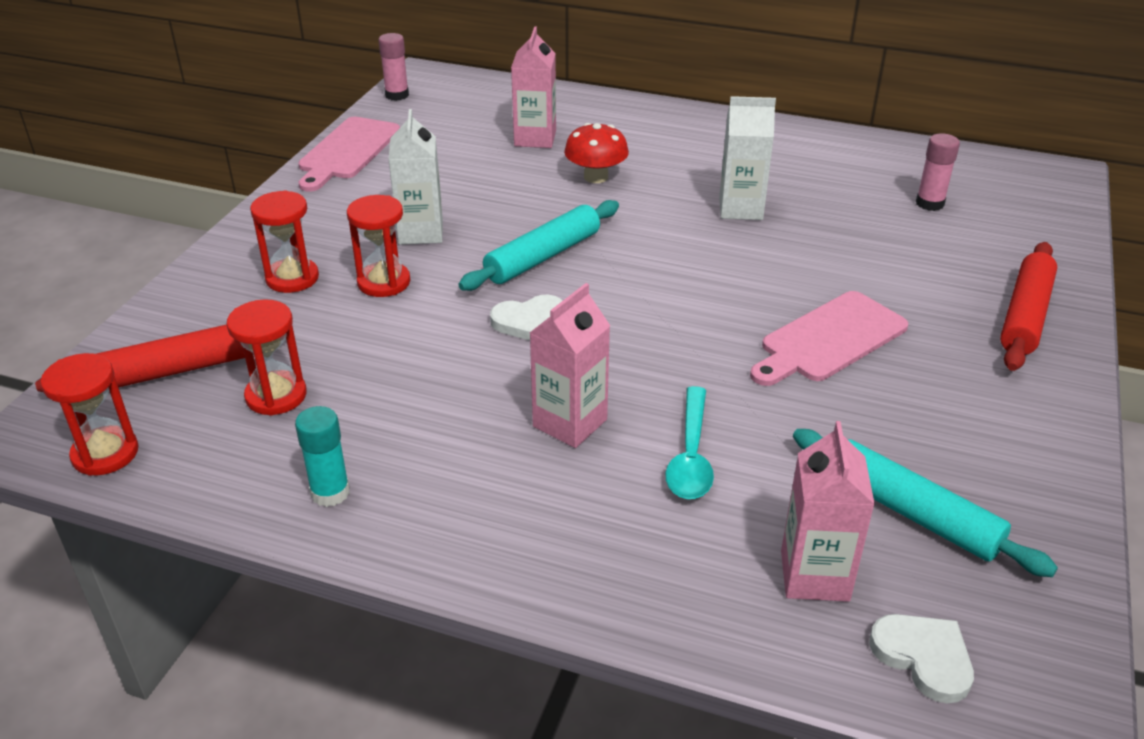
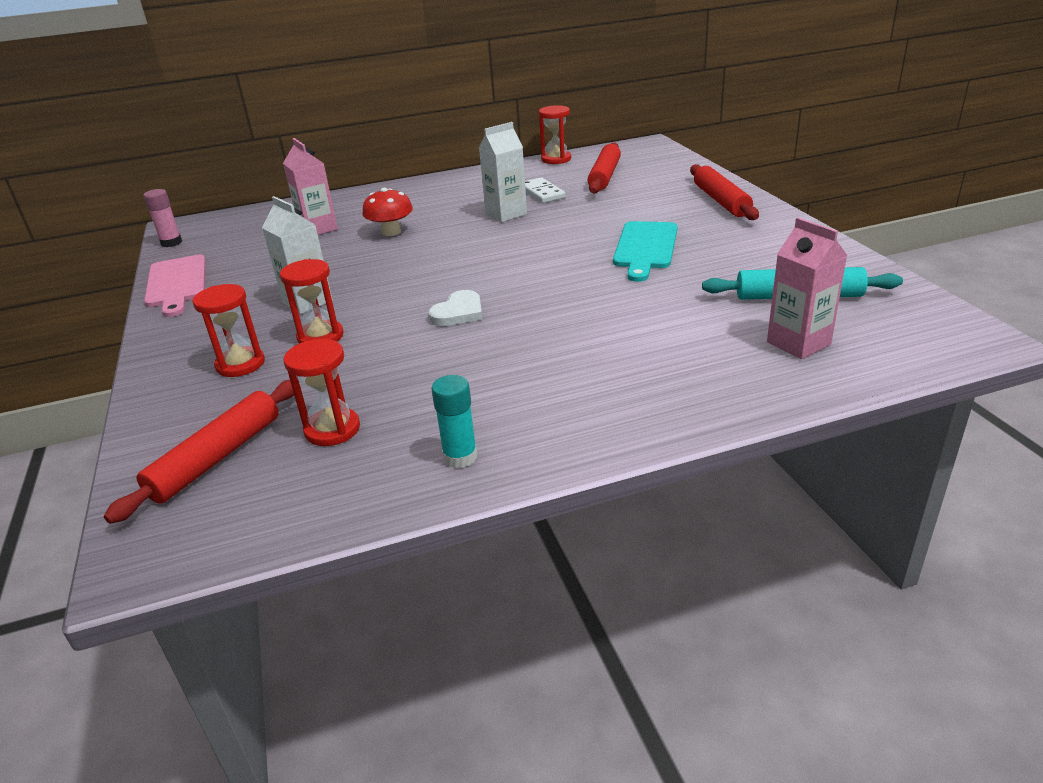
camera: 35 degrees left, 5 degrees down
(105, 453) = (233, 533): red hourglass -> red hourglass (556, 159)
(543, 256) = (416, 280): turquoise rolling pin -> none
(570, 423) = (563, 346): pink carton -> none
(691, 455) = (655, 327): turquoise spoon -> none
(820, 195) = (542, 193): none -> white domino
(829, 339) = (645, 248): pink cutting board -> turquoise cutting board
(923, 657) = (896, 347): white heart -> none
(929, 203) = (605, 176): pink glue stick -> red rolling pin

